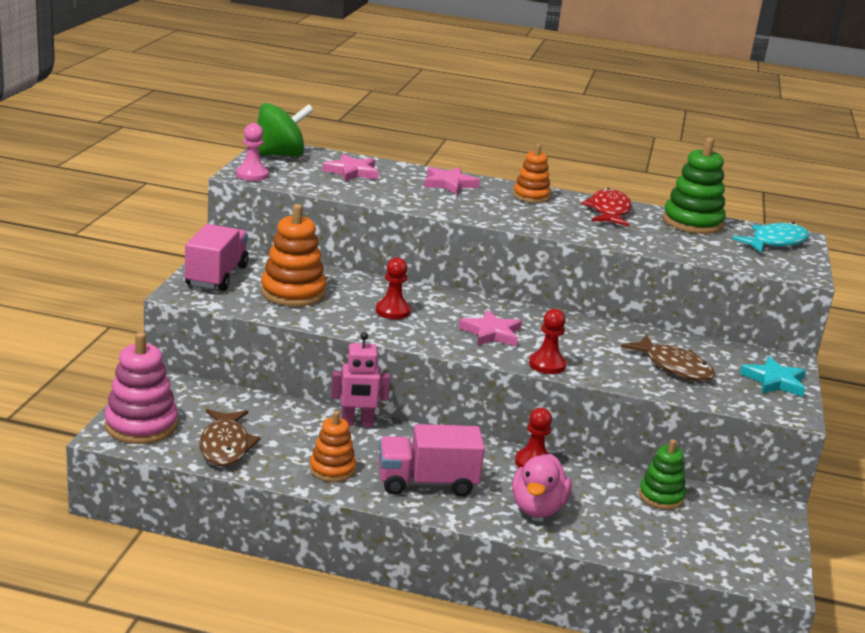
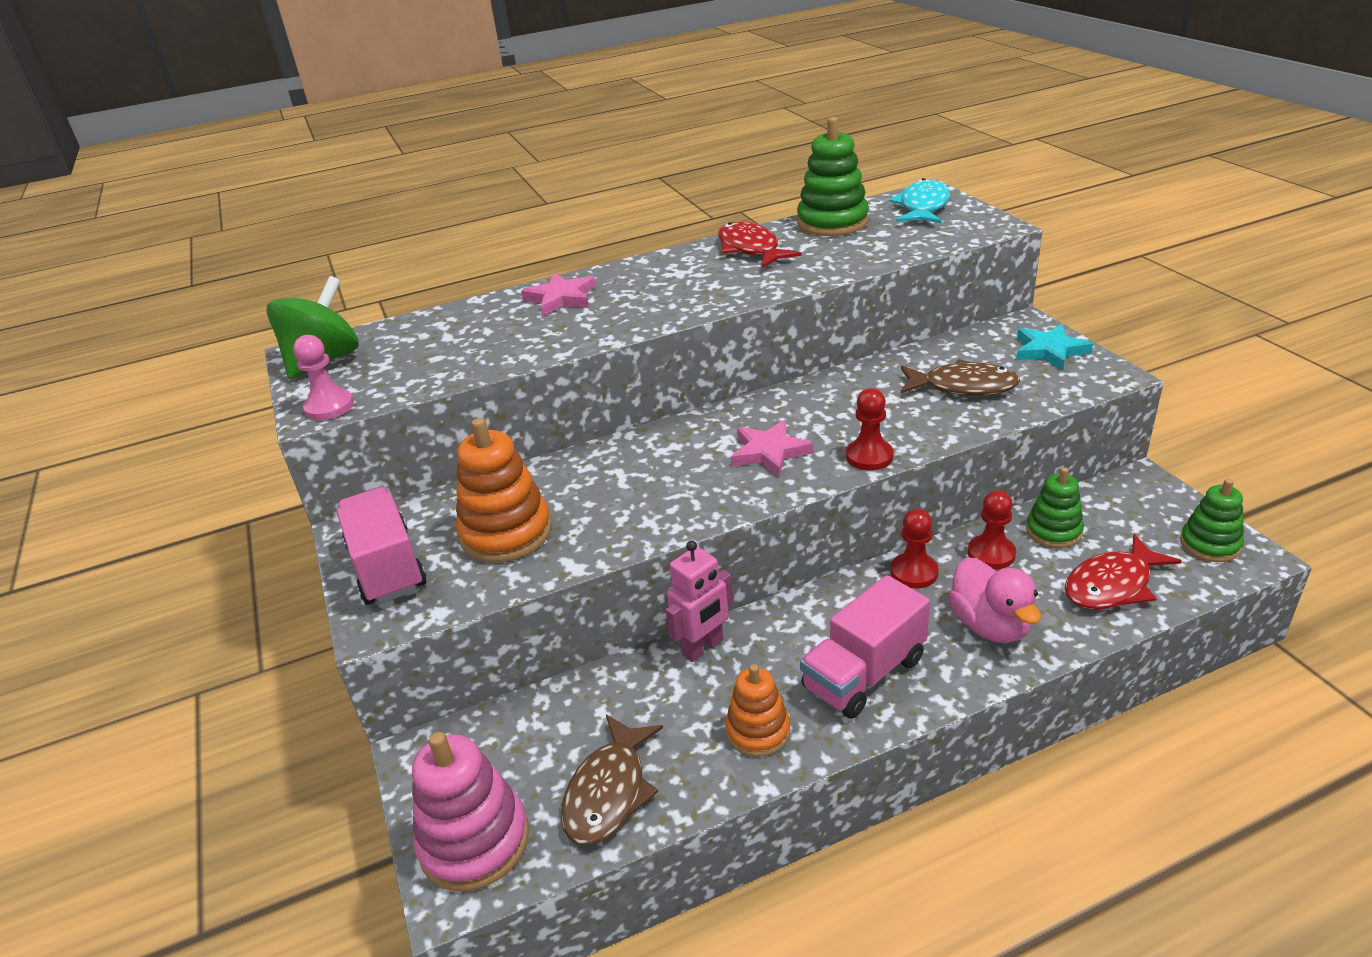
camera: 30 degrees left, 10 degrees up
(225, 446) = (609, 791): brown fish -> brown fish turned 60 degrees clockwise
(352, 172) = (439, 339): pink star -> none
(392, 311) = (642, 488): red pawn -> red pawn (991, 554)
(531, 196) = (658, 270): orange stacking toy -> none
(651, 538) = (1112, 585): none -> red fish
(760, 561) = (1209, 544): none -> green stacking toy

